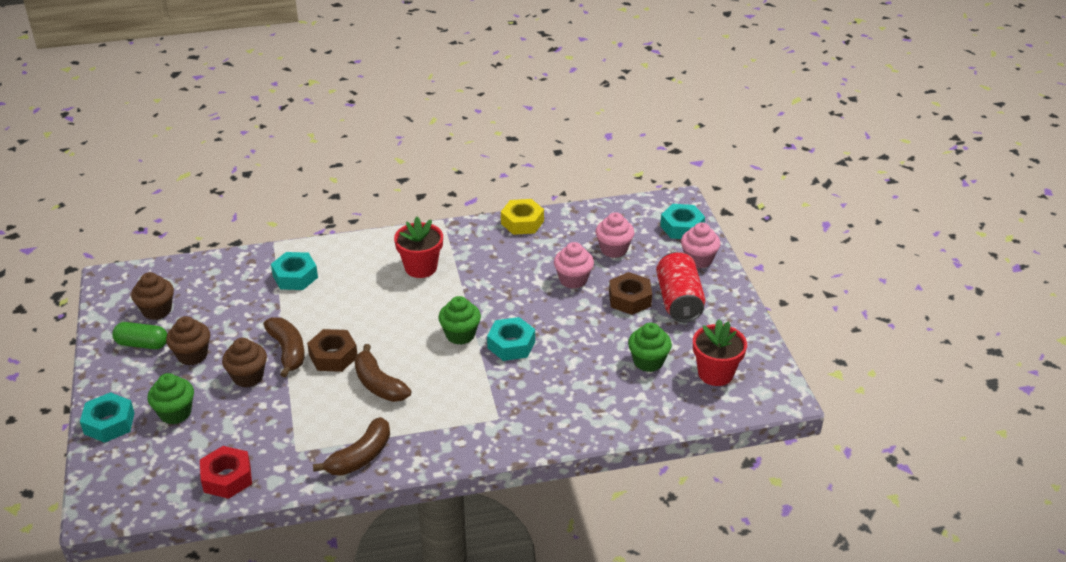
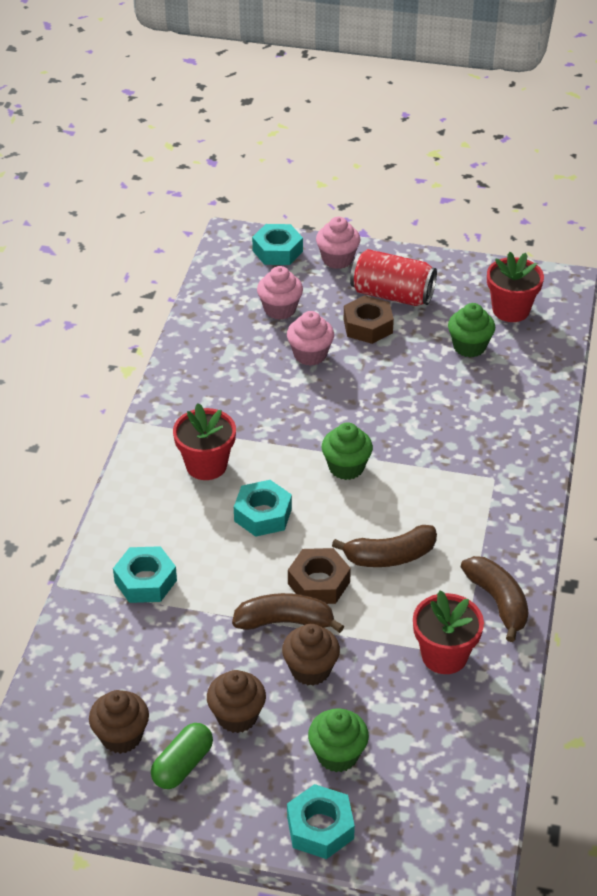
camera: 65 degrees left, 5 degrees up
(227, 478) = (475, 727): red nut -> none
(291, 442) = (444, 655): none -> red flower pot
(511, 345) = (386, 433): turquoise nut -> turquoise nut (263, 515)
(522, 222) = (182, 360): yellow nut -> none

